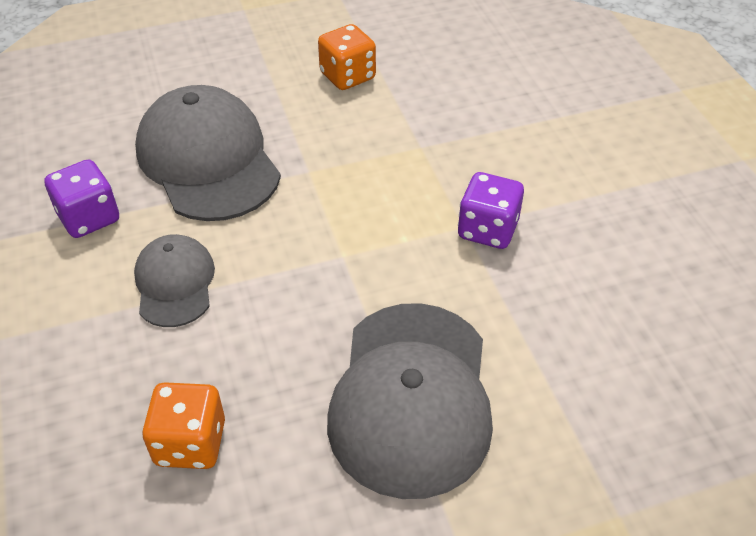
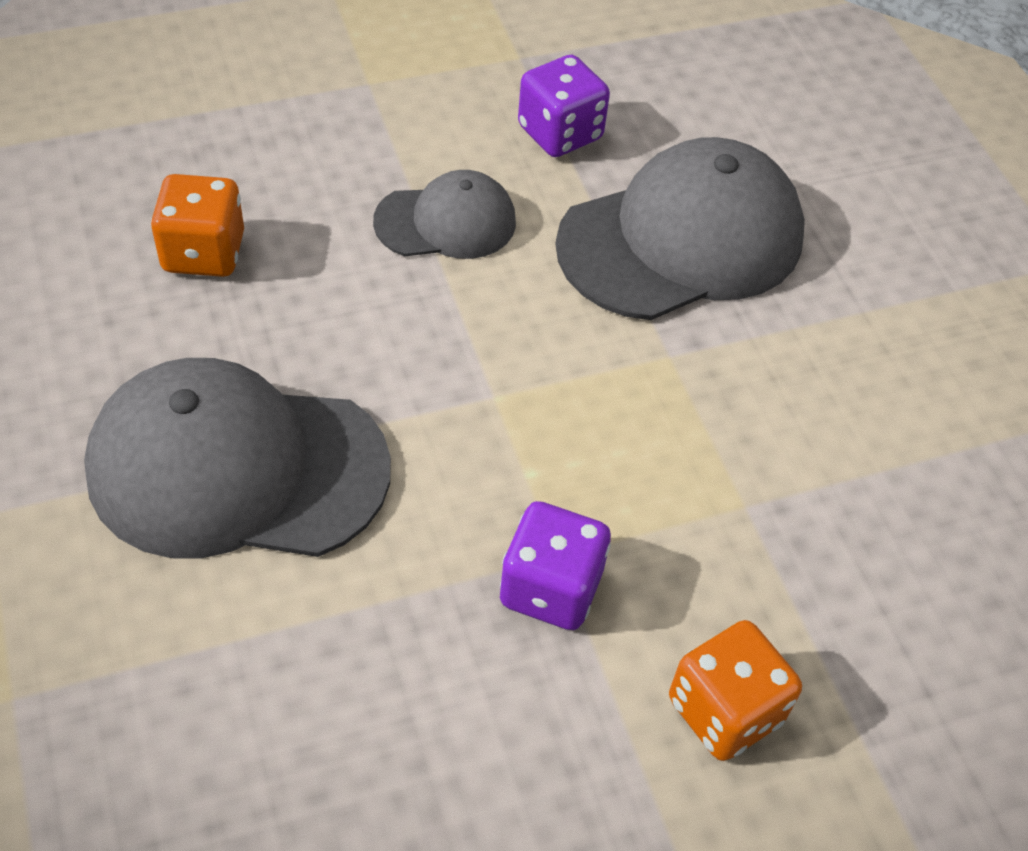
camera: 85 degrees right, 5 degrees up
(347, 76) = (915, 406): orange dice -> orange dice (724, 710)

